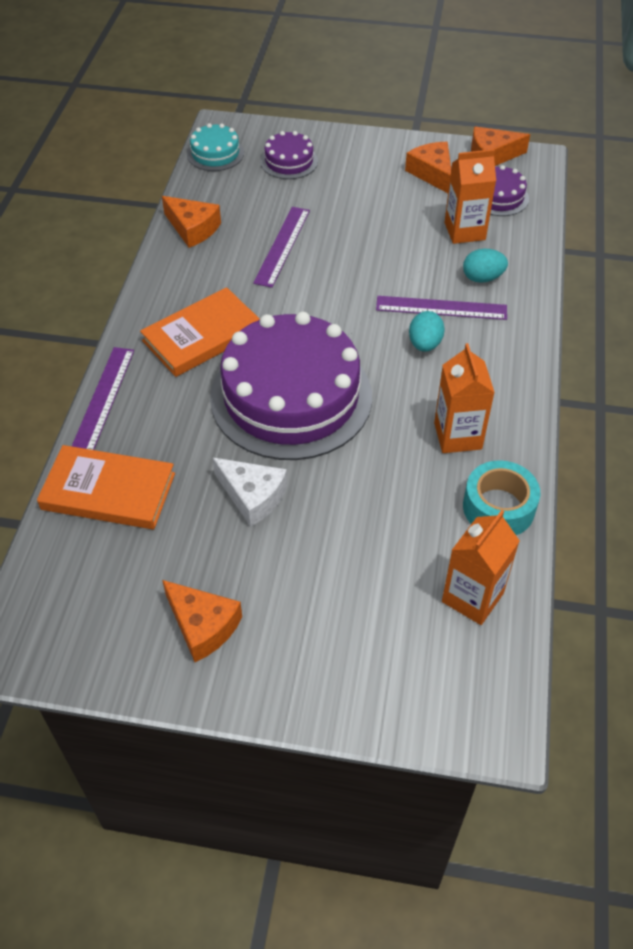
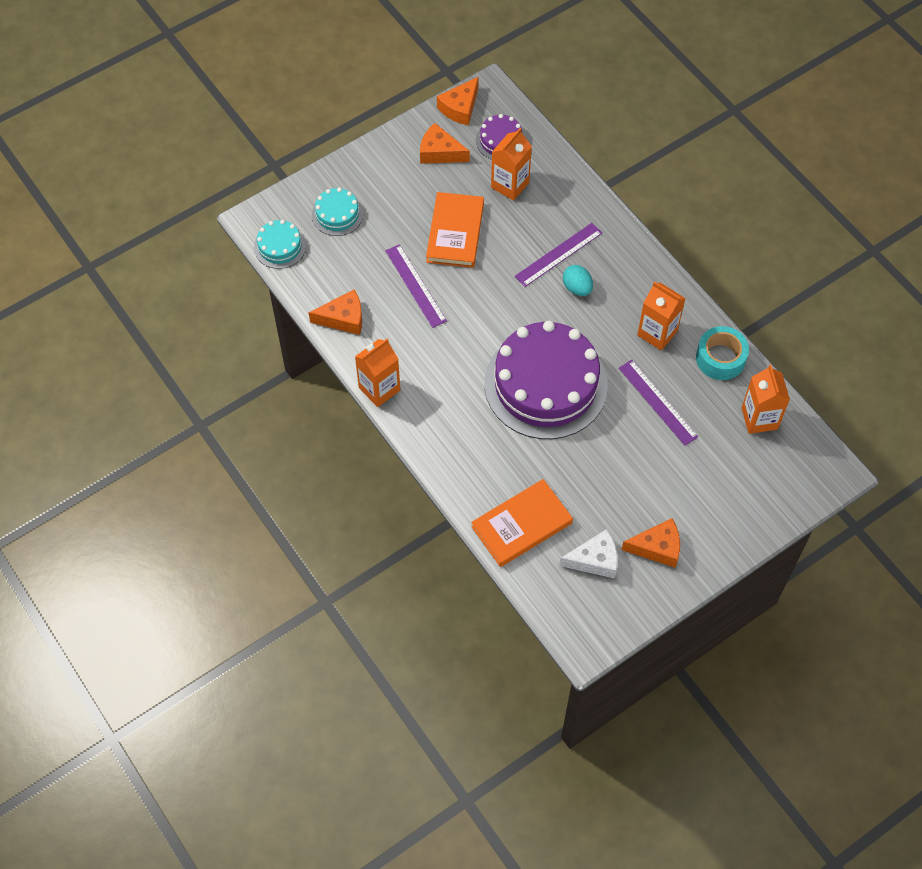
camera: 45 degrees left, 10 degrees up
(103, 398) = (445, 477): purple ruler -> purple ruler (657, 402)
(148, 294) = (379, 389): none -> orange carton
(202, 336) = (448, 389): orange book -> orange book (455, 232)
(252, 496) = (597, 460): white cheese -> white cheese (594, 560)
(289, 161) = (337, 214): purple cake -> turquoise cake
(482, 278) = (557, 213): turquoise egg -> none

